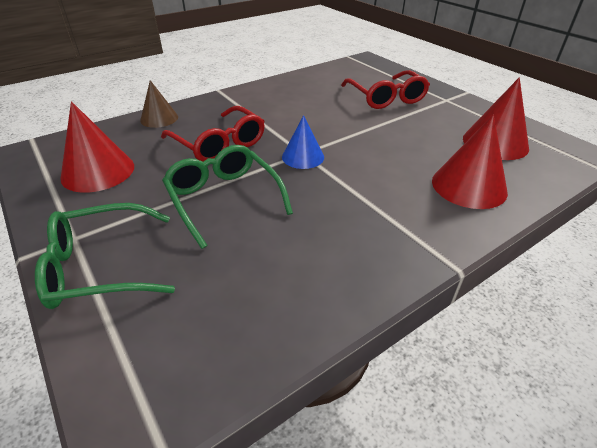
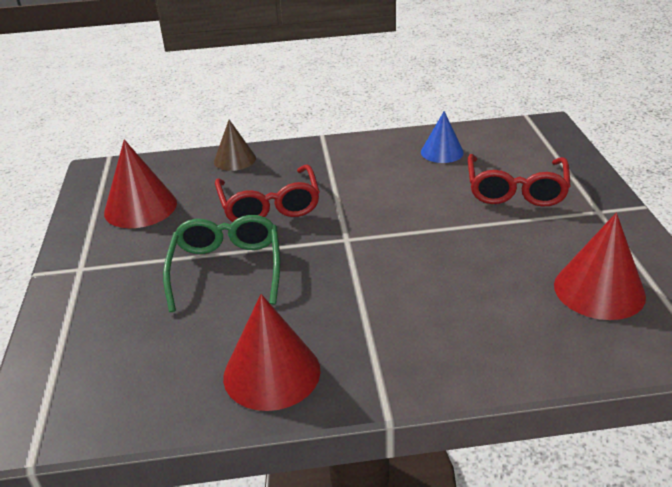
camera: 30 degrees right, 5 degrees down
(100, 267) = (83, 301): green glasses -> none
(303, 157) = (342, 244): blue cone -> blue cone (442, 152)
(469, 186) = (499, 334): red cone -> red cone (271, 373)

